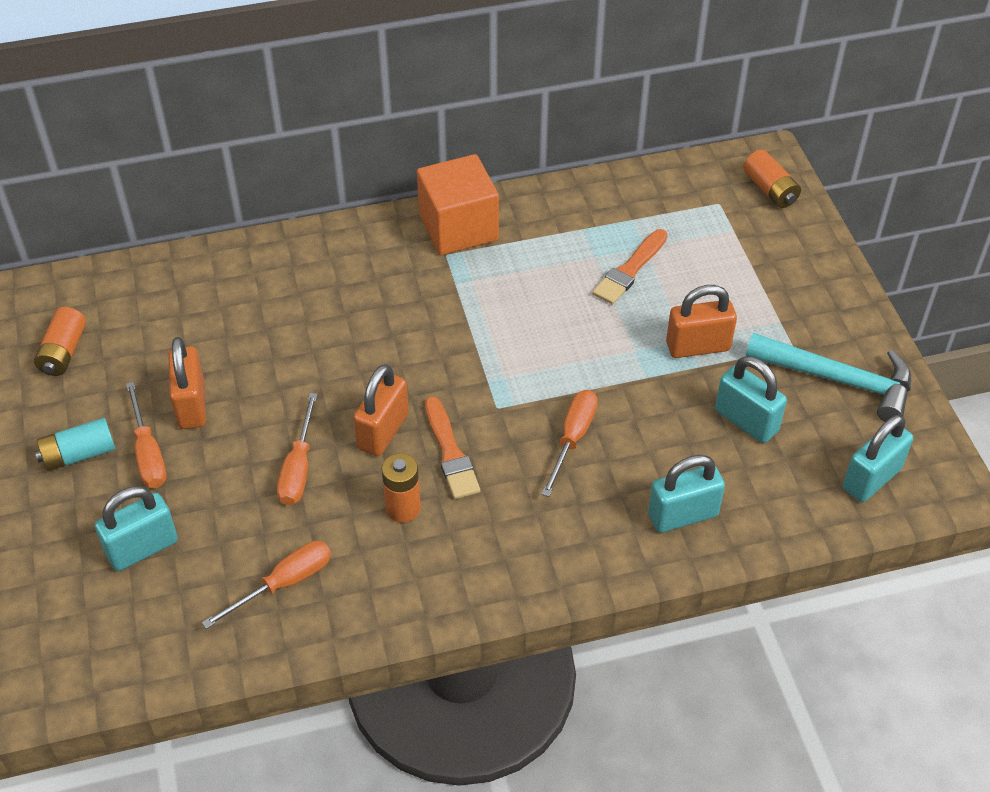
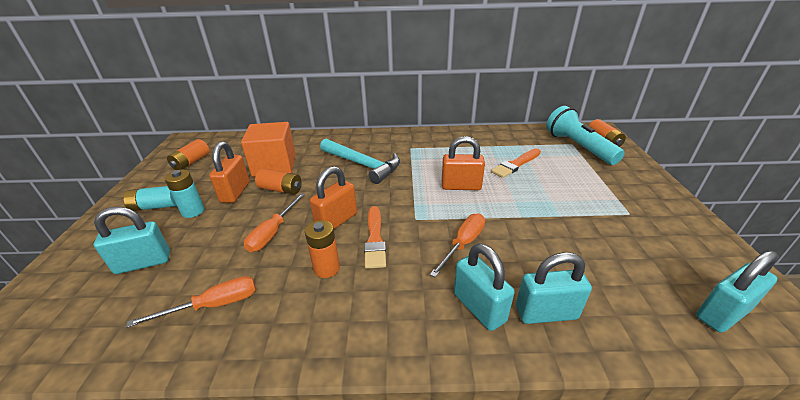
camera: 15 degrees right, 15 degrees down
(148, 453) = (193, 211): orange screwdriver -> turquoise battery
(264, 387) = (281, 189): none -> orange battery
(458, 227) = (421, 139): orange cube -> orange cube (274, 165)
(698, 346) = (559, 205): orange padlock -> orange padlock (461, 186)
(729, 211) = (578, 147): none -> turquoise flashlight
(746, 421) = (598, 253): turquoise padlock -> turquoise padlock (479, 307)
(839, 380) = (671, 238): turquoise hammer -> turquoise hammer (363, 165)

